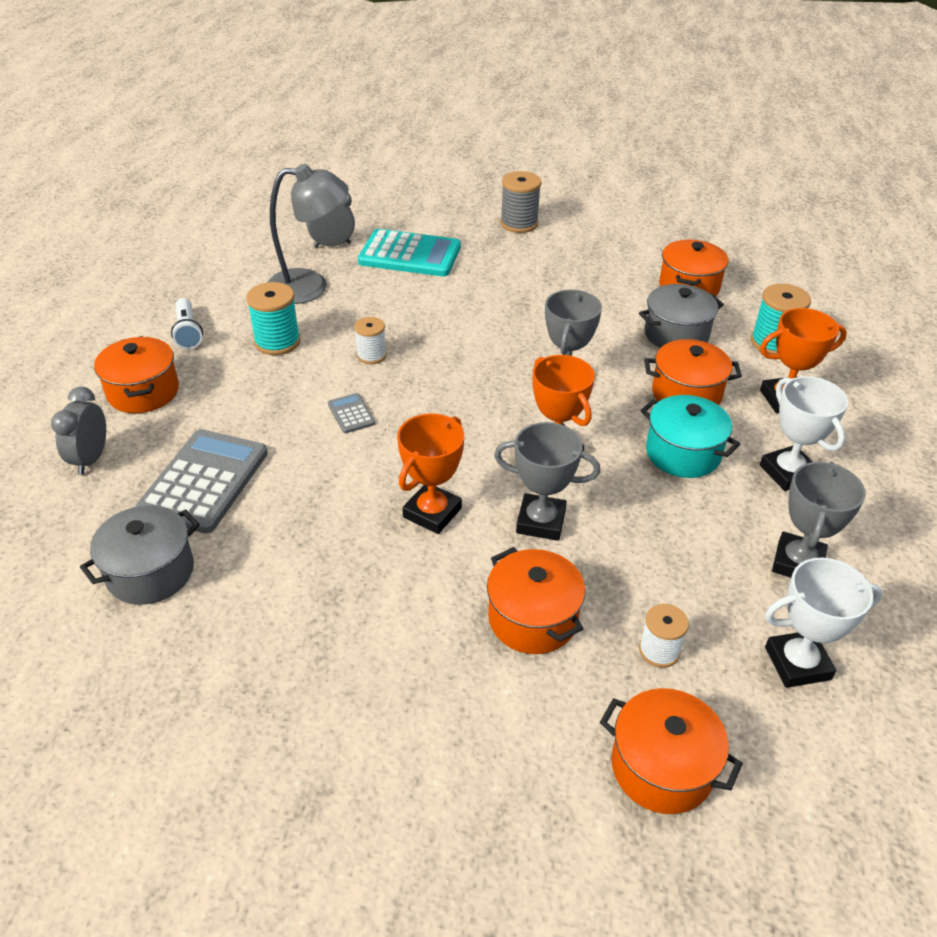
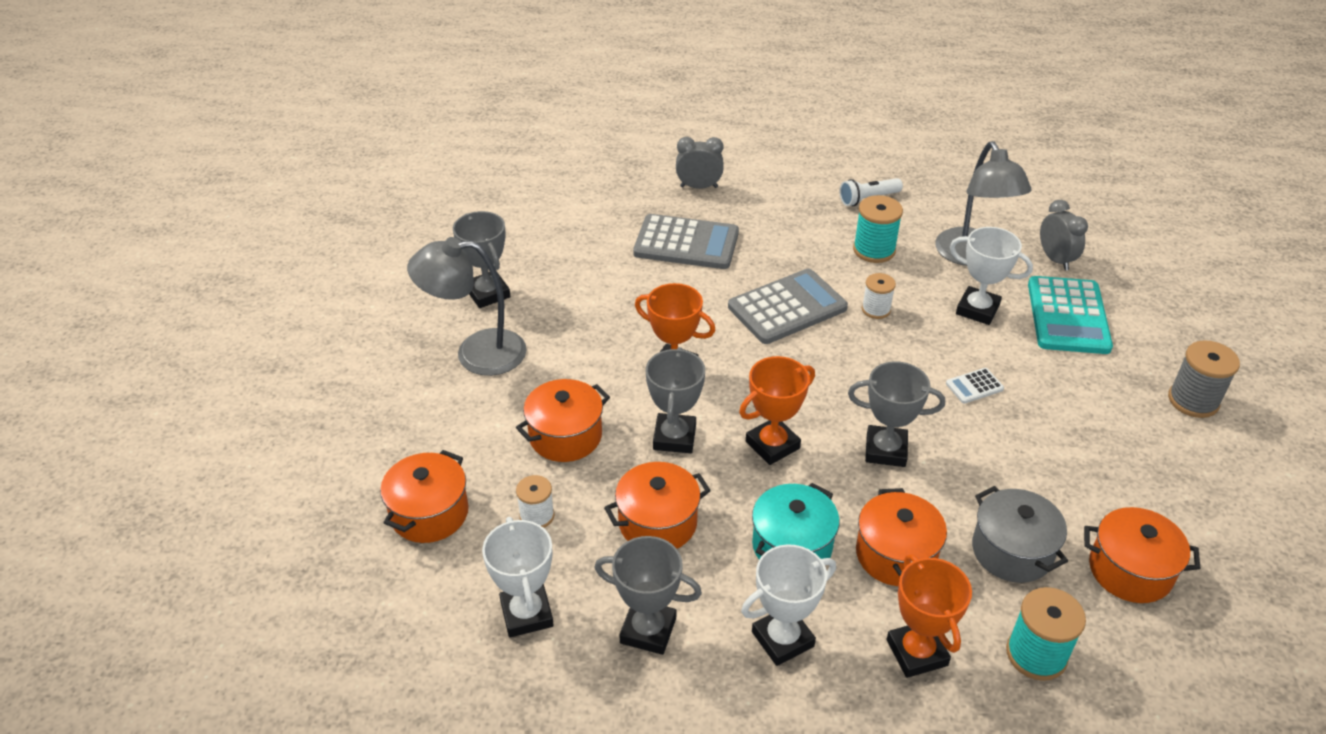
camera: 85 degrees right, 0 degrees up
(143, 392) = (781, 193): orange pot -> orange pot (657, 523)
(150, 572) = (593, 237): grey pot -> none
(233, 702) = (488, 293): none -> grey trophy
(351, 414) = (787, 307): grey calculator -> grey calculator, size x2.26
(363, 716) = (476, 353): none -> grey lamp
(388, 297) = (977, 309): none -> white trophy
(489, 318) = (974, 386): none -> white calculator

